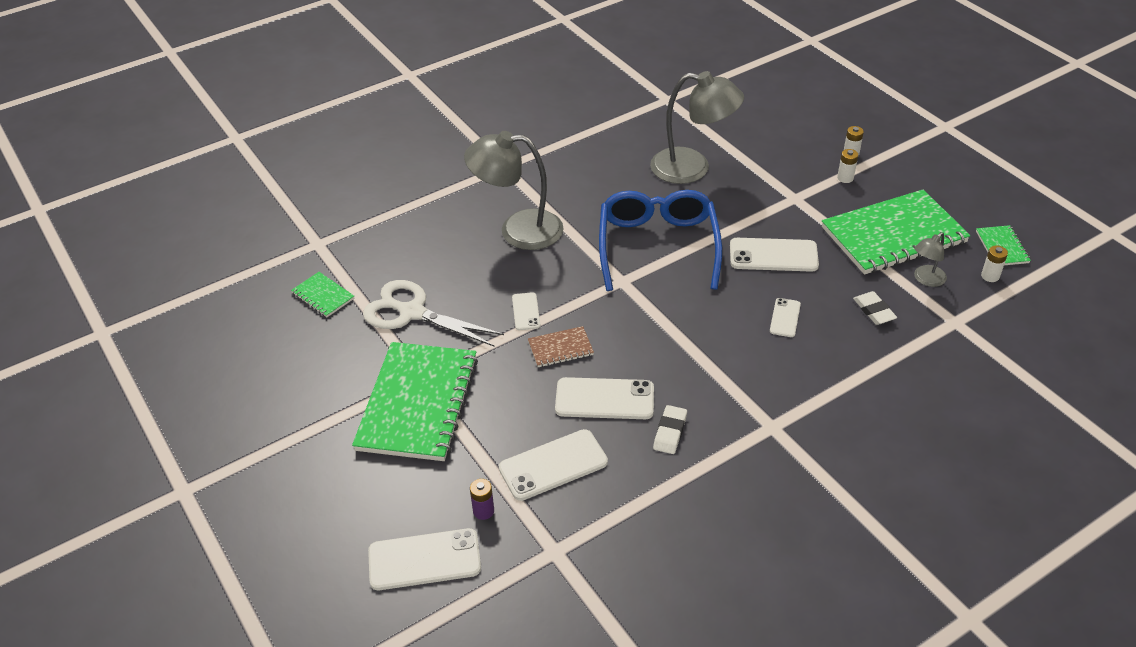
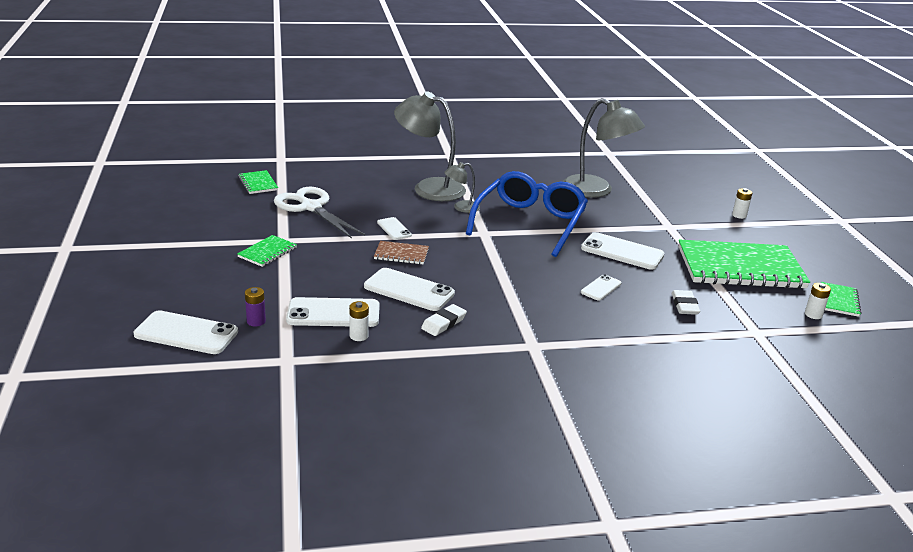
camera: 20 degrees right, 15 degrees down
(418, 403) = (267, 252): green notebook -> green notebook, size x0.44
(526, 311) = (394, 229): white phone -> white phone turned 45 degrees counterclockwise
(845, 178) = (723, 226): white battery -> white battery (359, 336)
(926, 280) = (749, 300): grey lamp -> grey lamp (461, 208)

